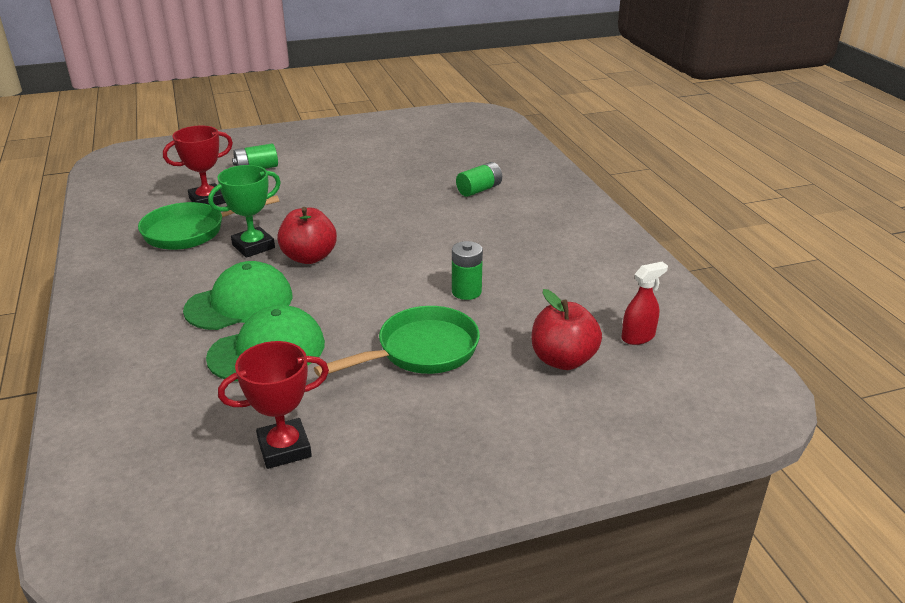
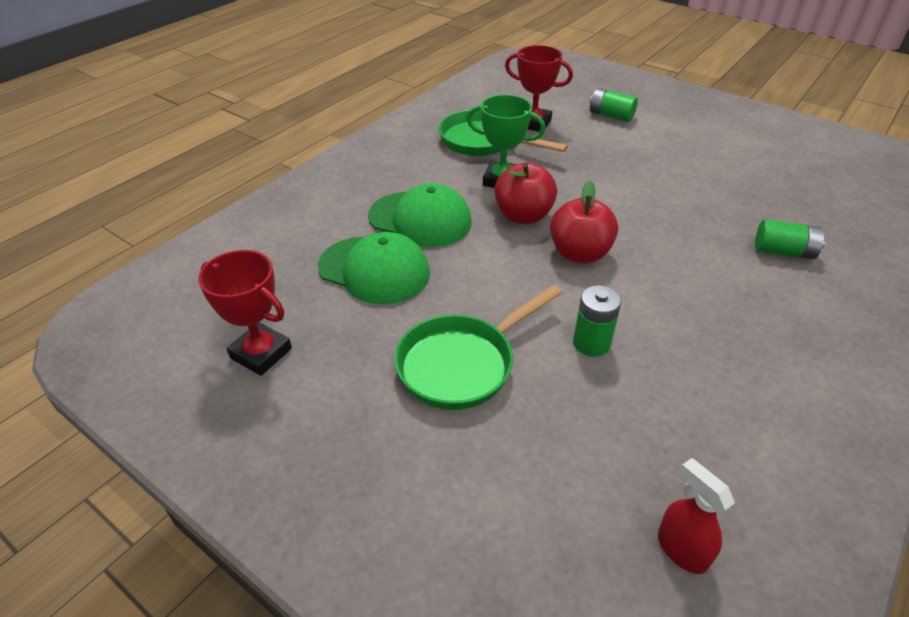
camera: 55 degrees right, 10 degrees up
(421, 351) = (462, 364): green pan -> green pan turned 120 degrees clockwise
(563, 360) = (559, 491): red apple -> red apple (579, 253)
(638, 337) = (681, 549): red spray bottle -> red spray bottle turned 150 degrees counterclockwise

